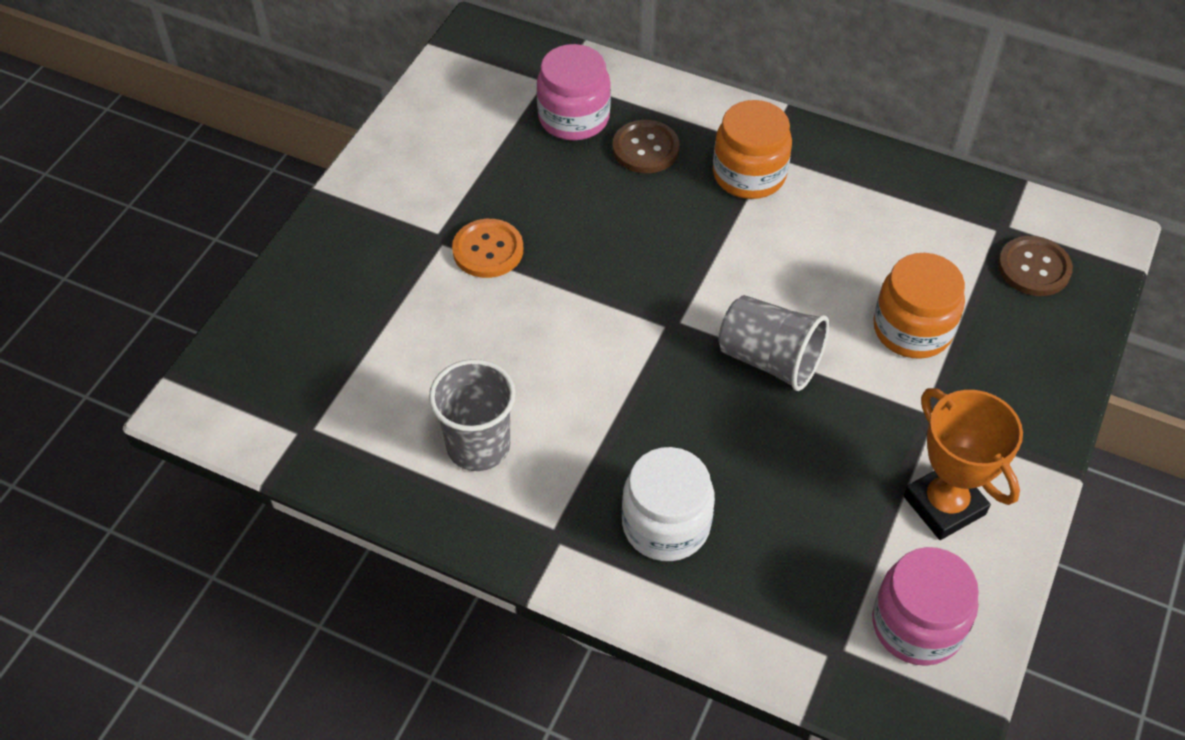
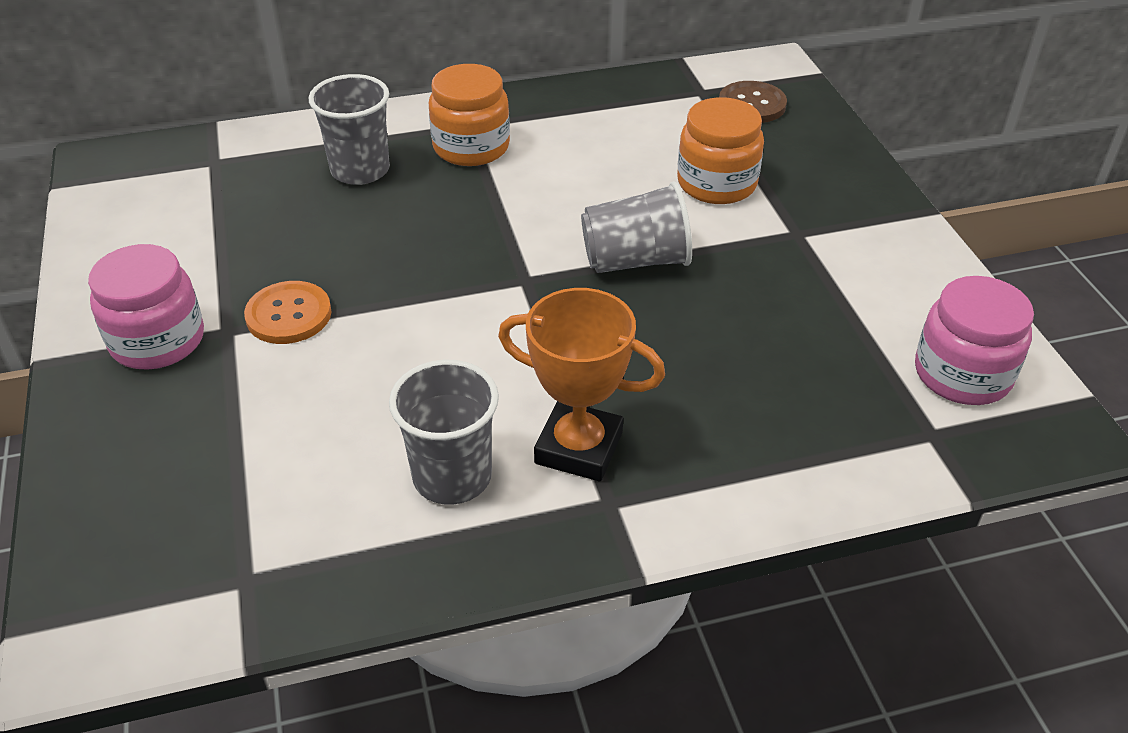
camera: 40 degrees left, 10 degrees down
(574, 118) = (267, 178): pink jar -> pink jar (157, 340)
(645, 148) = (360, 170): brown button -> grey cup
(666, 525) = (694, 430): white jar -> none
(944, 505) = (879, 282): orange trophy -> orange trophy (579, 448)

